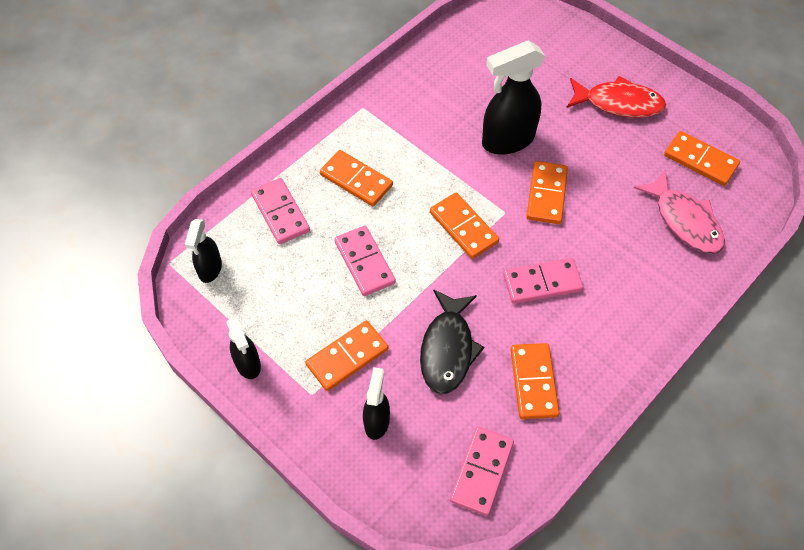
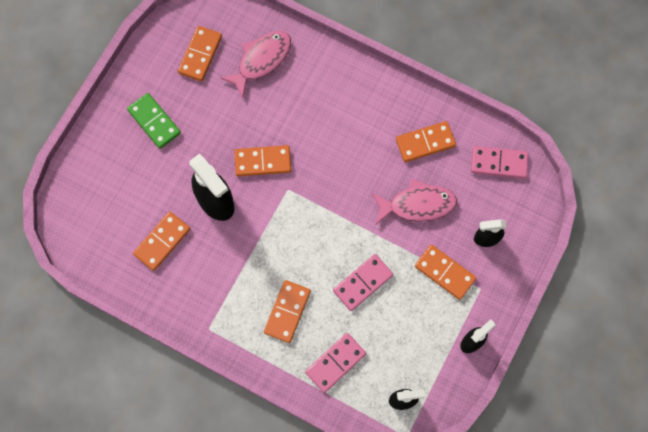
camera: 105 degrees left, 15 degrees up
(447, 349) = (417, 205): black fish -> pink fish
(463, 227) = (310, 217): orange domino -> orange domino (162, 241)
(542, 283) = (344, 151): pink domino -> none
(618, 103) = (154, 121): red fish -> green domino

